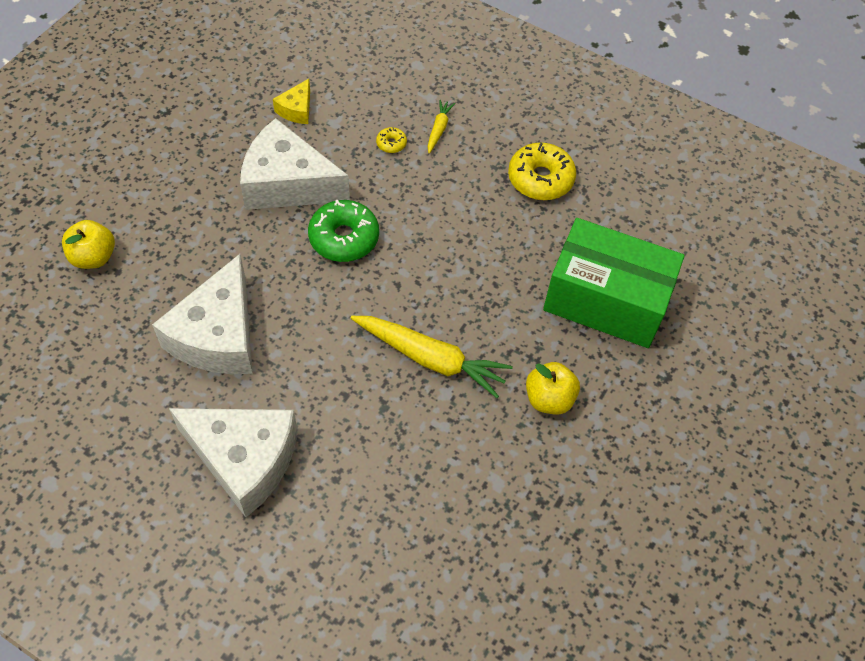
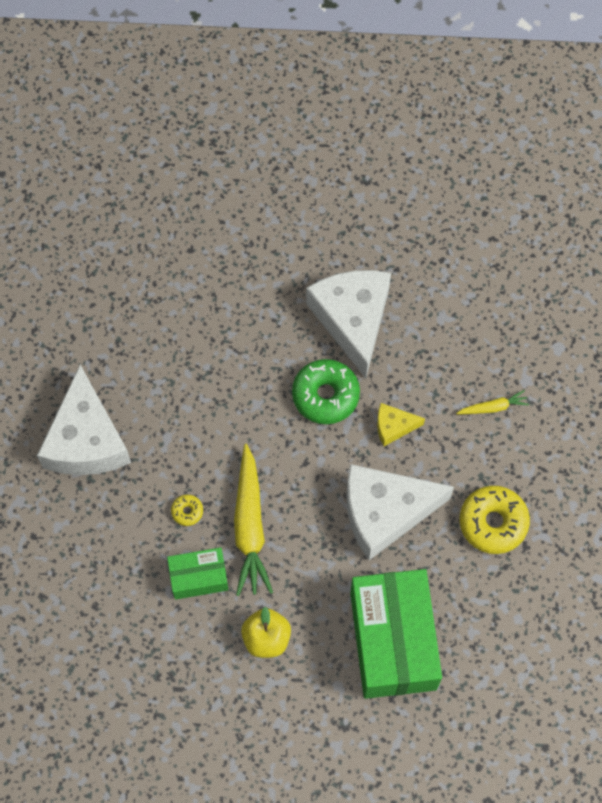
camera: 65 degrees right, 10 degrees up
(94, 257) = (193, 225): yellow apple -> none
(218, 335) = (177, 357): white cheese -> white cheese (385, 512)
(296, 109) = (436, 279): yellow cheese -> yellow cheese (393, 426)
(391, 143) = (450, 377): yellow donut -> yellow donut (187, 511)
(455, 427) = (199, 577): none -> green box

